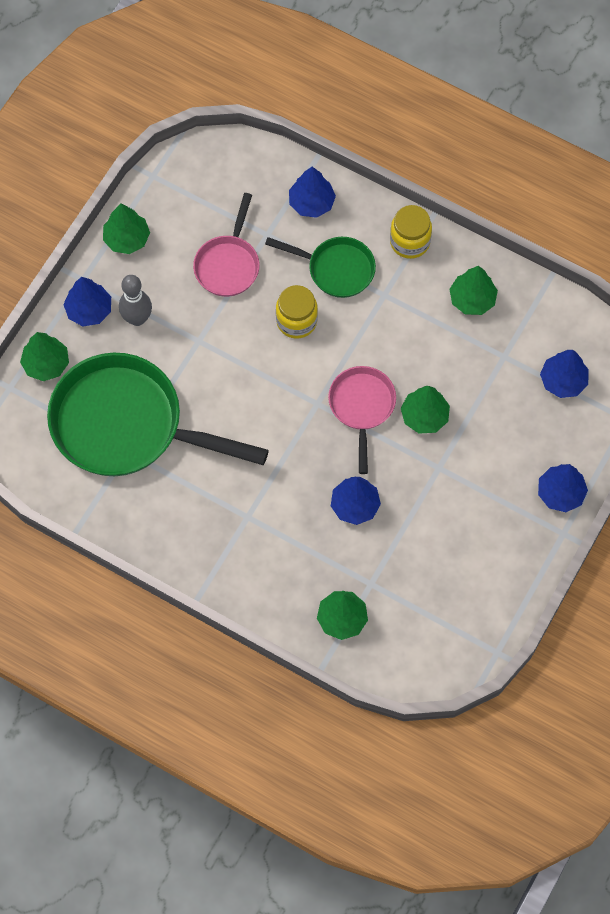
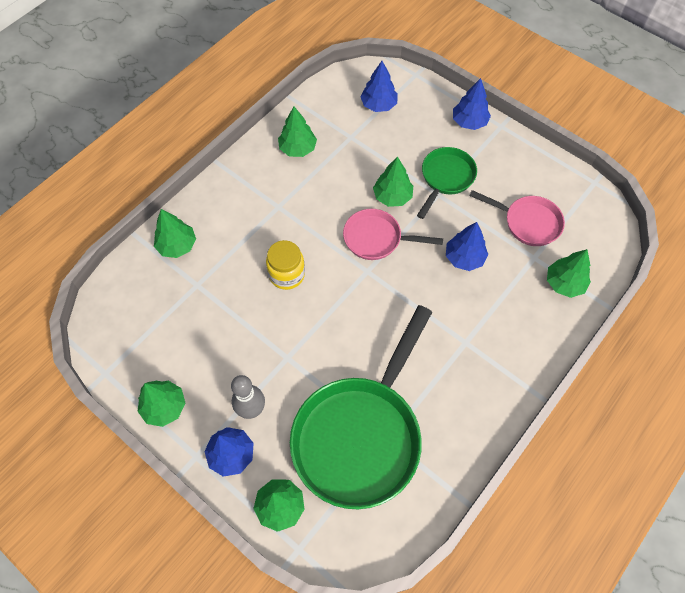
camera: 80 degrees left, 5 degrees down
(228, 264) = (217, 321): pink pan -> pink pan (527, 222)
(311, 203) = (177, 245): blue tree -> green tree
(336, 269) = (245, 237): green pan -> green pan (445, 178)
(410, 242) = (235, 181): yellow jar -> none

